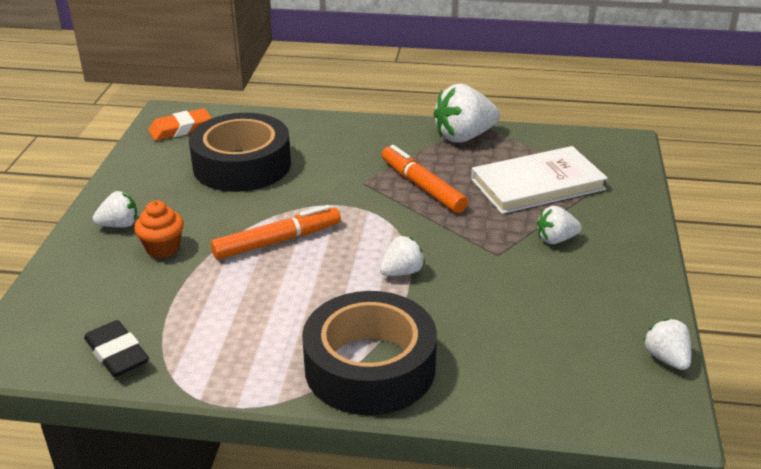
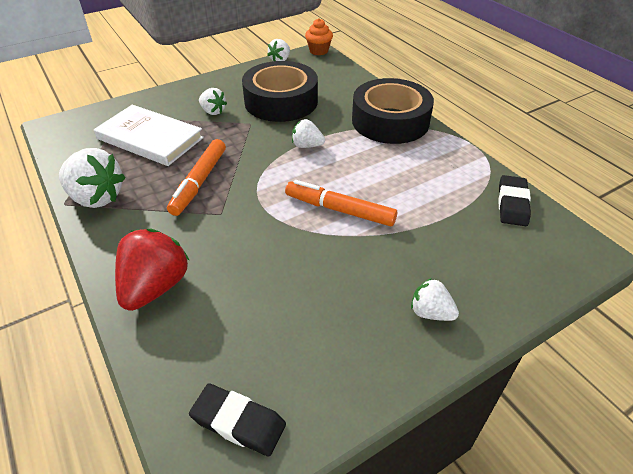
camera: 130 degrees left, 10 degrees up
(163, 248) = (418, 261): orange cupcake -> orange cupcake (319, 51)
(180, 129) = (238, 422): orange eraser -> black eraser
(242, 165) = (263, 303): black tape -> black tape (281, 101)
(321, 134) = (155, 287): none -> red strawberry

